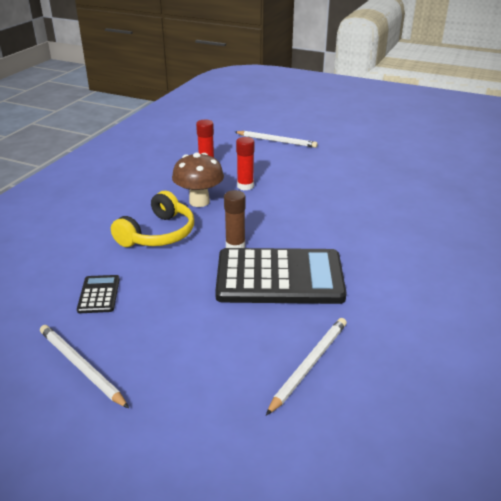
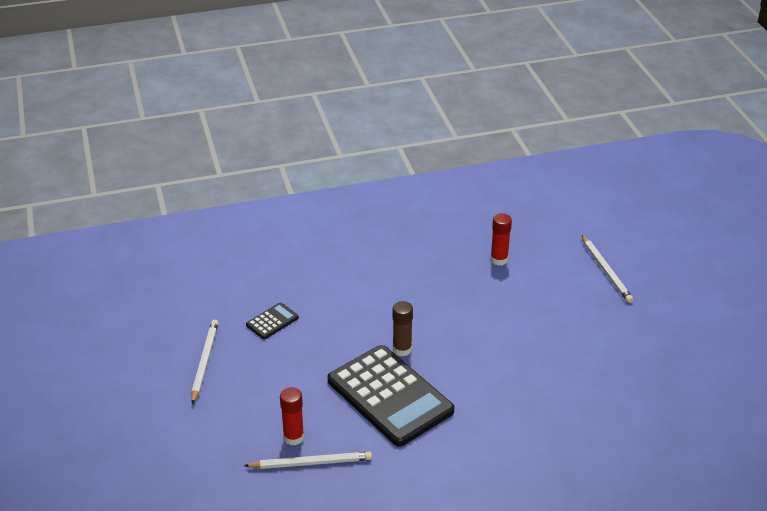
camera: 50 degrees right, 5 degrees up
(158, 234) = (369, 300): yellow headphones -> none
(199, 201) = (439, 292): brown mushroom -> none
(245, 186) = (496, 301): red glue stick -> red glue stick (293, 437)

